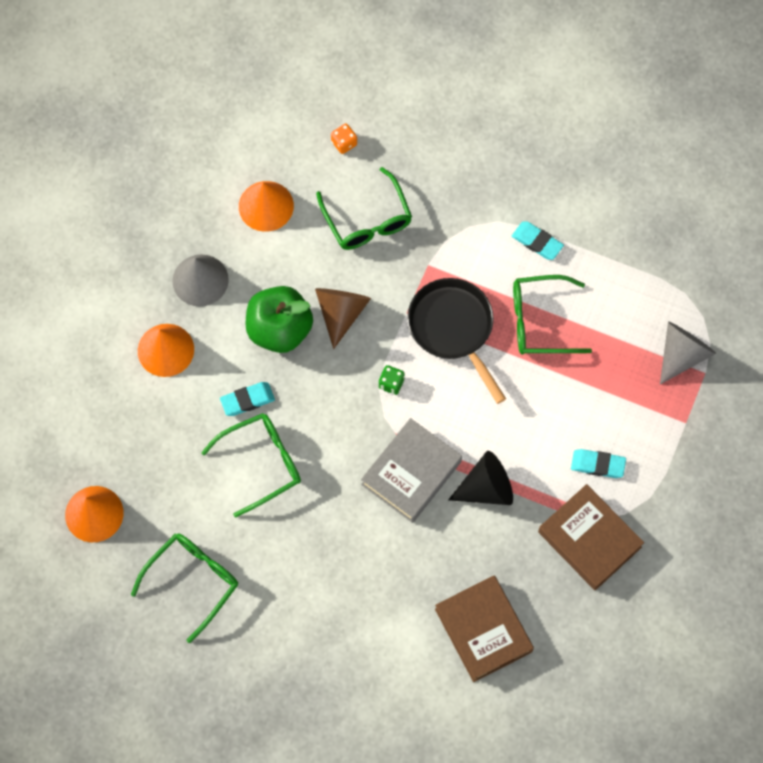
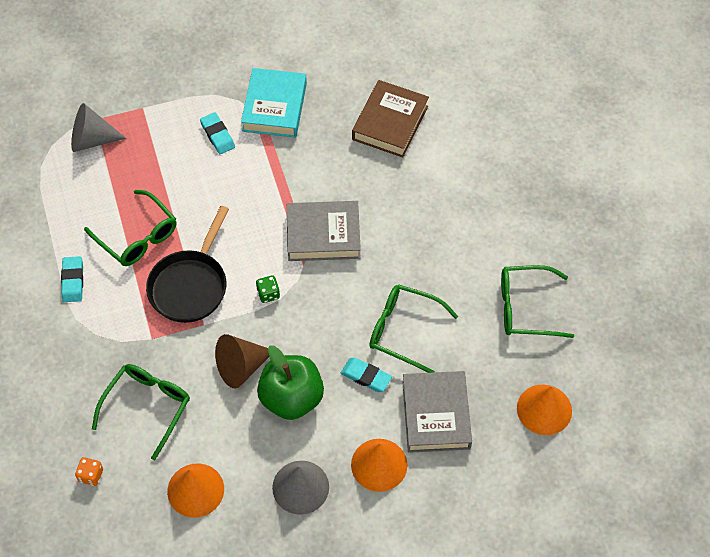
camera: 130 degrees left, 10 degrees down
(166, 426) = (436, 415): none -> grey book
(486, 488) = (293, 185): black cone -> none
(589, 539) = (274, 107): brown book -> turquoise book

